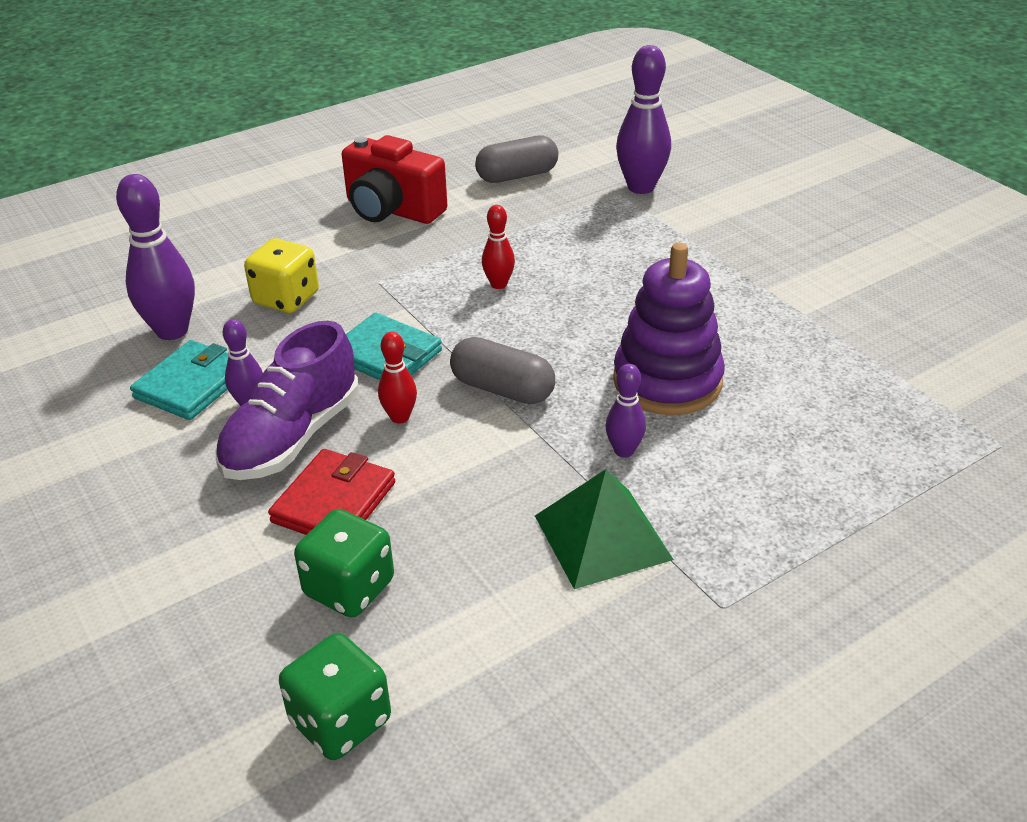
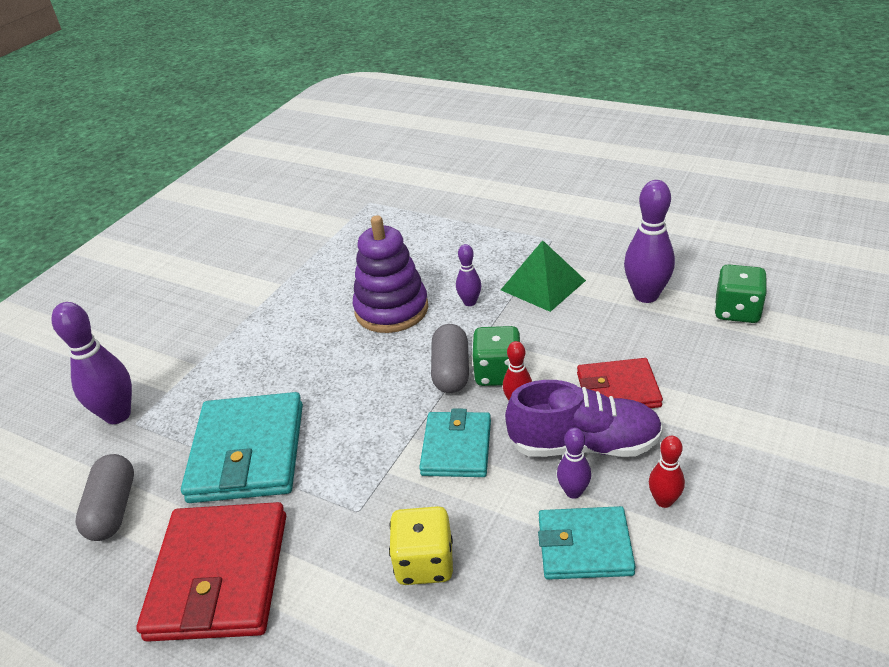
camera: 115 degrees left, 0 degrees up
(172, 331) = (531, 621): purple bowling pin -> purple bowling pin (646, 295)
(349, 588) = (667, 349): green dice -> green dice (498, 373)
(392, 210) = (220, 575): red camera -> red wallet
(498, 284) = (321, 432): red bowling pin -> red bowling pin (664, 501)
(515, 242) = (248, 452): none -> turquoise wallet
(517, 176) = (113, 509): grey capsule -> grey capsule turned 45 degrees clockwise

